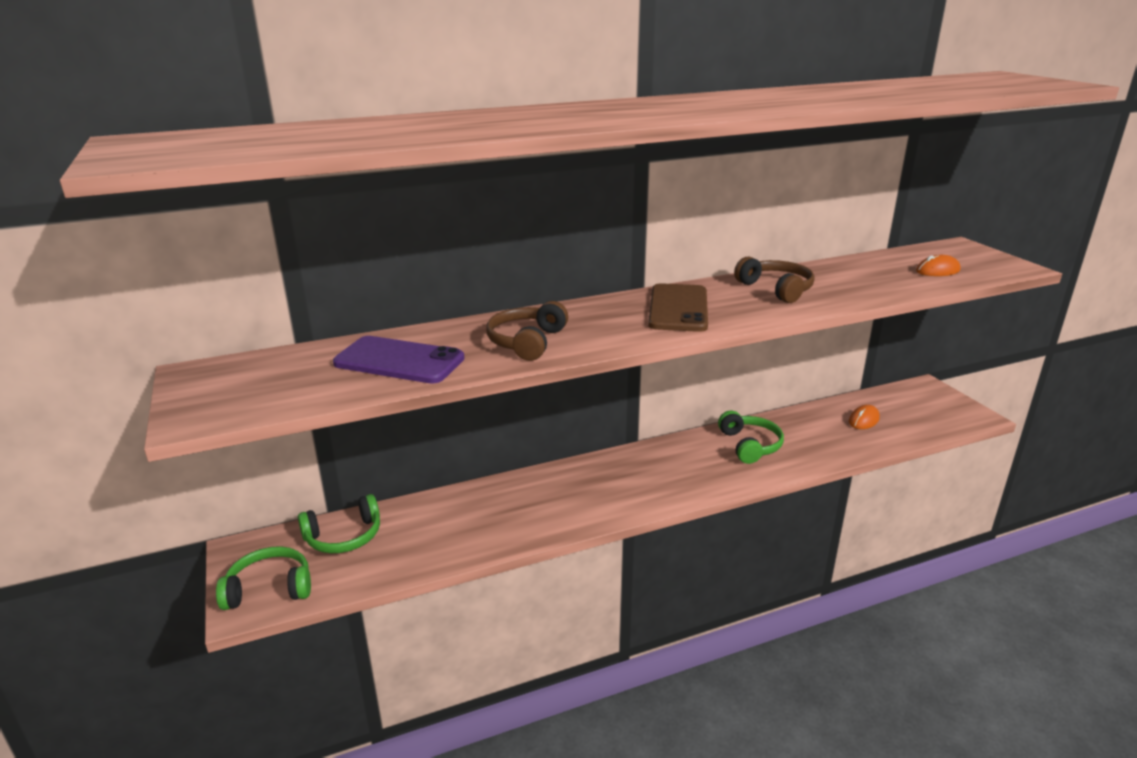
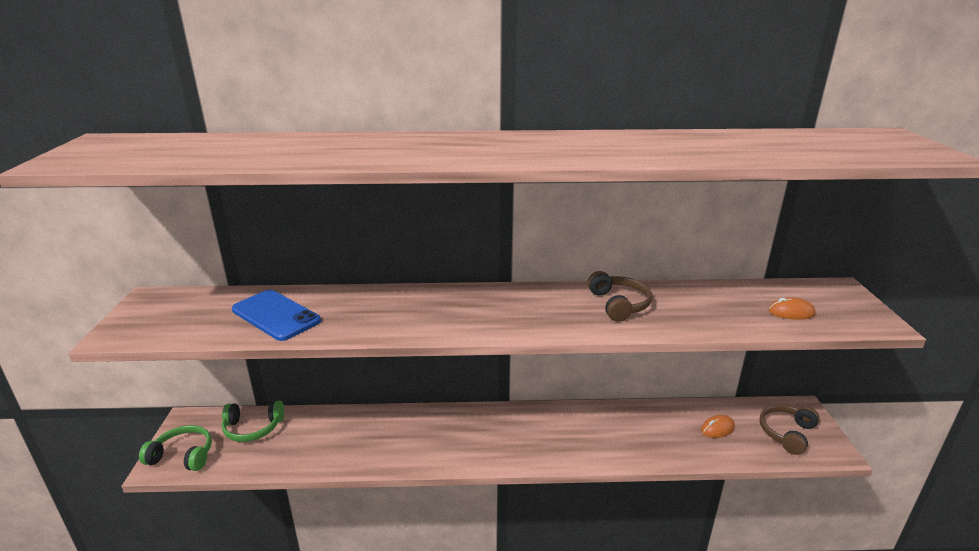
camera: 20 degrees right, 0 degrees up
(399, 361) = (275, 315): purple phone -> blue phone
(527, 342) = (376, 317): brown headphones -> brown headphones (787, 433)
(678, 308) = (518, 308): brown phone -> none
(750, 445) = (597, 428): green headphones -> none

